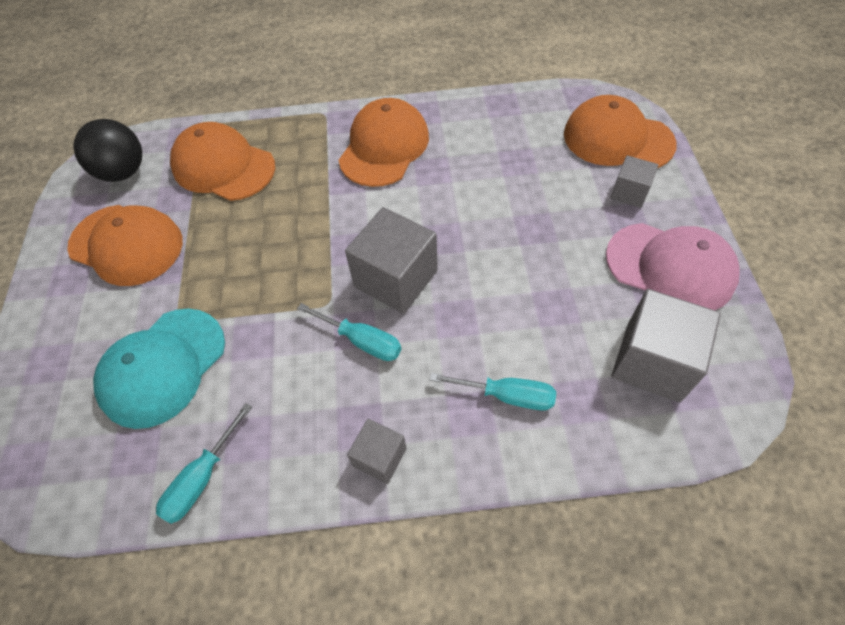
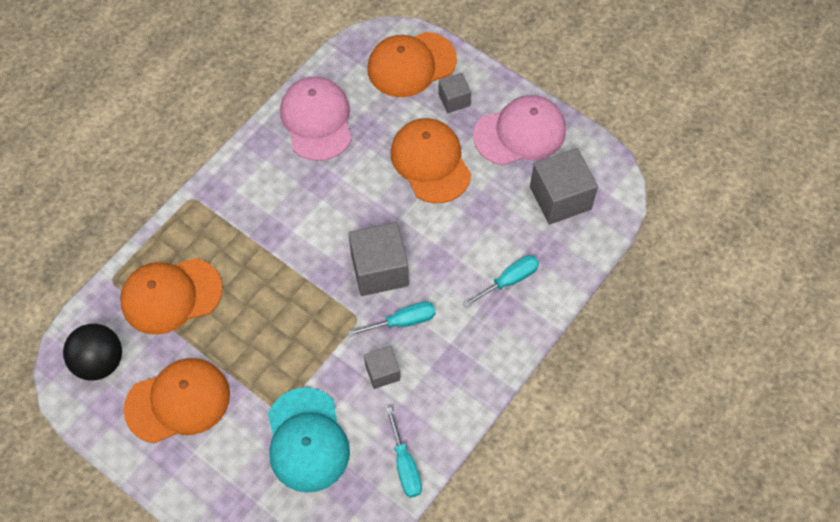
camera: 50 degrees left, 5 degrees up
(379, 457) = (481, 369): grey cube -> grey cube (382, 372)
(384, 147) = (268, 189): orange cap -> orange cap (430, 162)
(484, 126) = (317, 120): none -> pink cap

